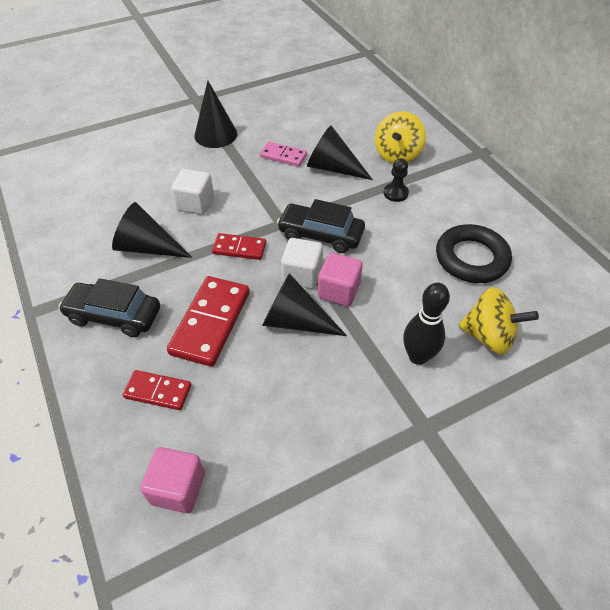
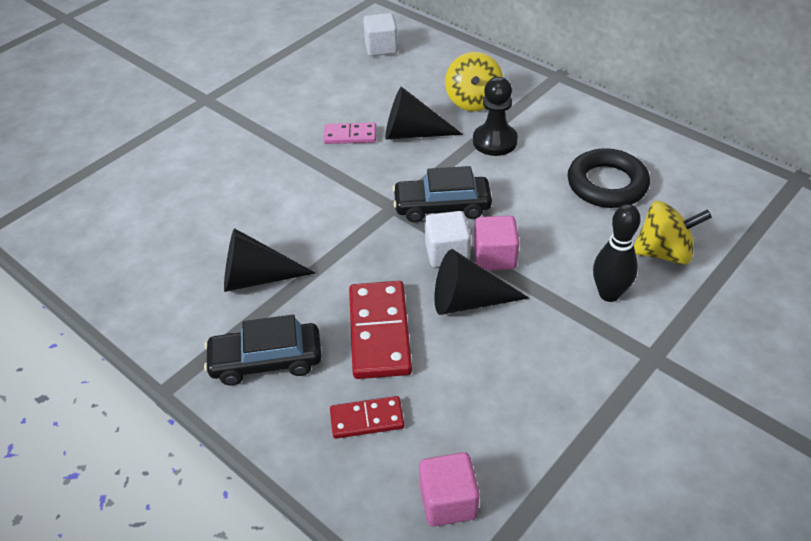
camera: 20 degrees left, 5 degrees down
(195, 203) = (282, 215): white cube -> white cube (381, 48)
(215, 134) = (256, 133): black cone -> none
(239, 248) = (362, 247): red domino -> none
(395, 193) = (495, 141): black pawn -> black pawn, size x1.58

